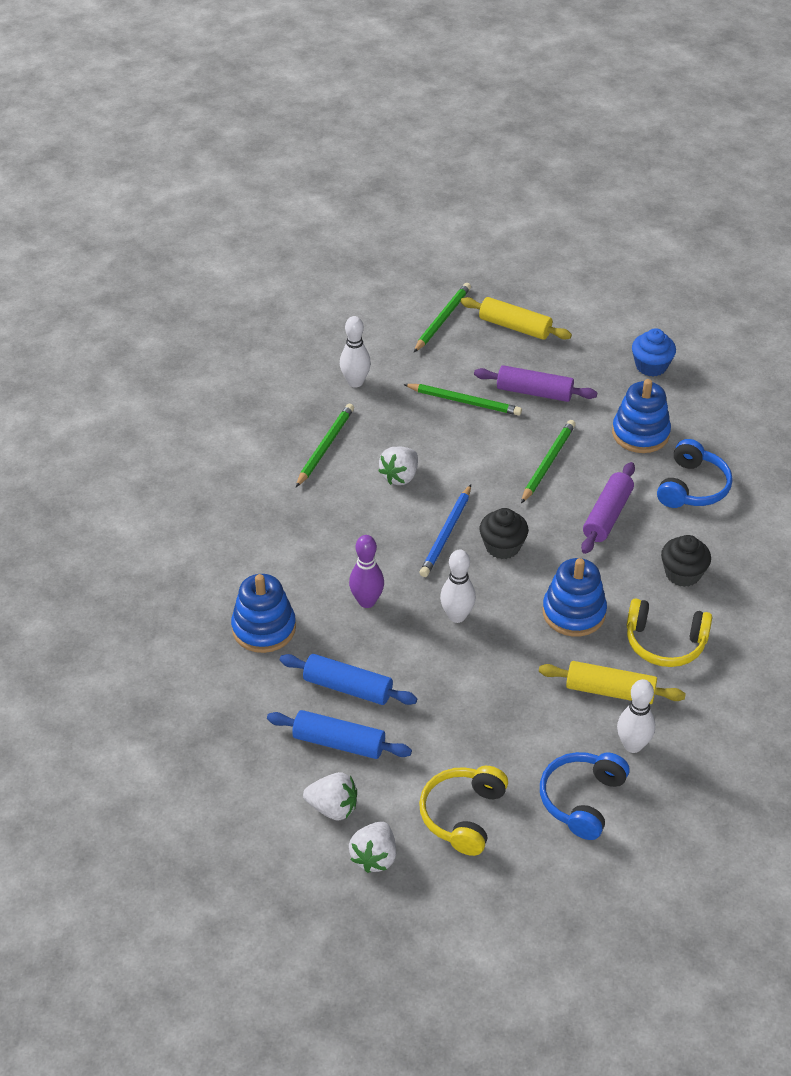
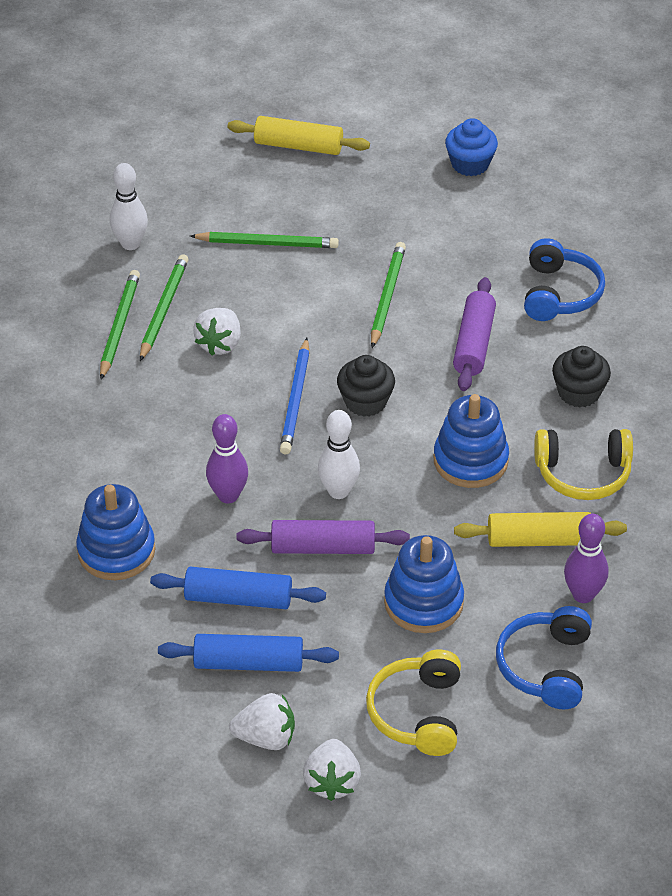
camera: 15 degrees left, 0 degrees up
(442, 320) = (210, 152): green pencil -> green pencil (163, 309)
(534, 392) = (345, 218): purple rolling pin -> purple rolling pin (323, 548)
(633, 745) = (583, 595): white bowling pin -> purple bowling pin
(640, 433) = (482, 243): blue stacking toy -> blue stacking toy (423, 602)

